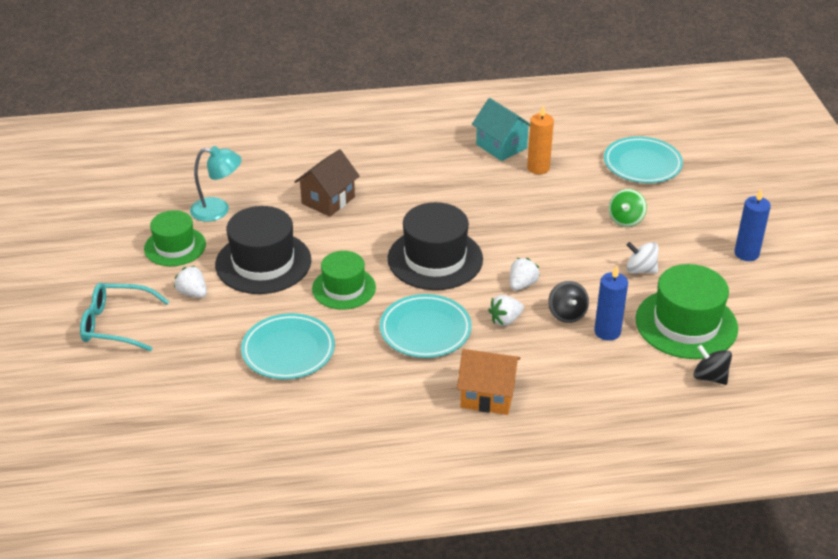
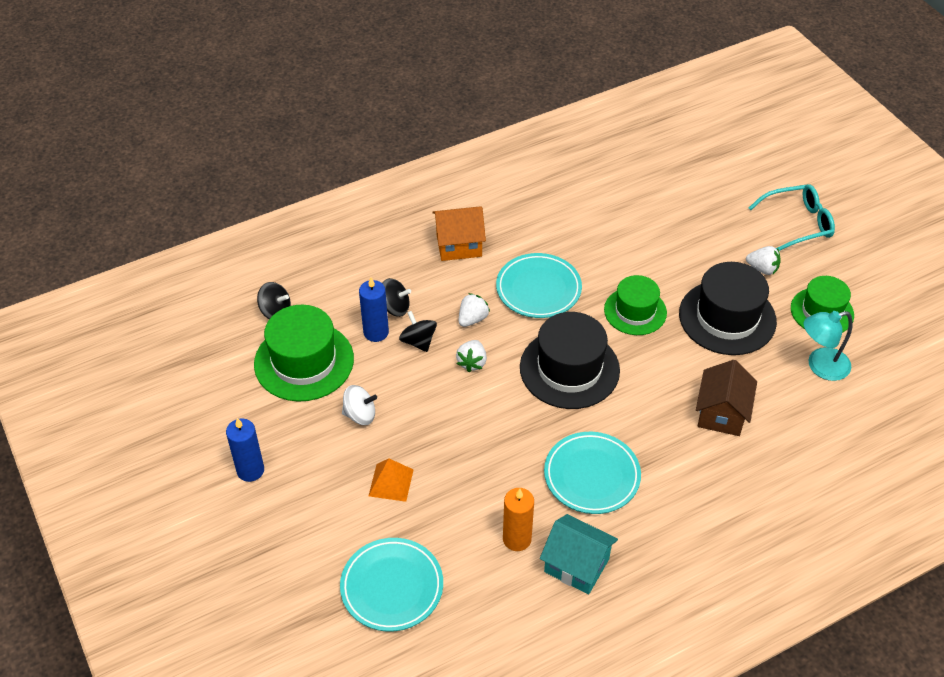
camera: 160 degrees right, 10 degrees up
(288, 350) = (641, 239): turquoise plate -> turquoise plate (591, 476)
(581, 349) = (395, 307): none -> black spinning top
(626, 219) = (391, 482): green spinning top -> orange pyramid

